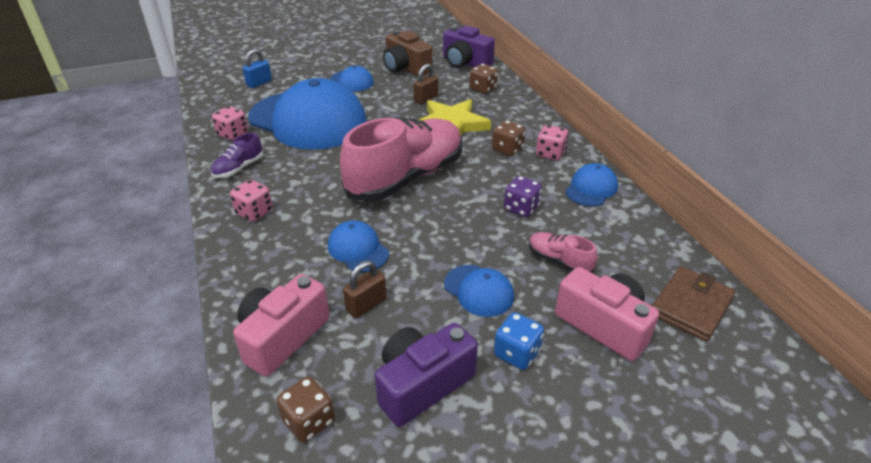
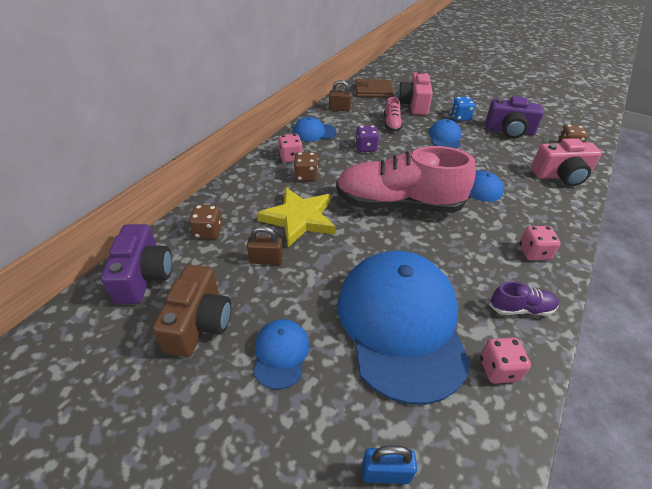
camera: 130 degrees left, 5 degrees up
(366, 305) = (505, 163): brown padlock -> brown padlock (339, 109)

